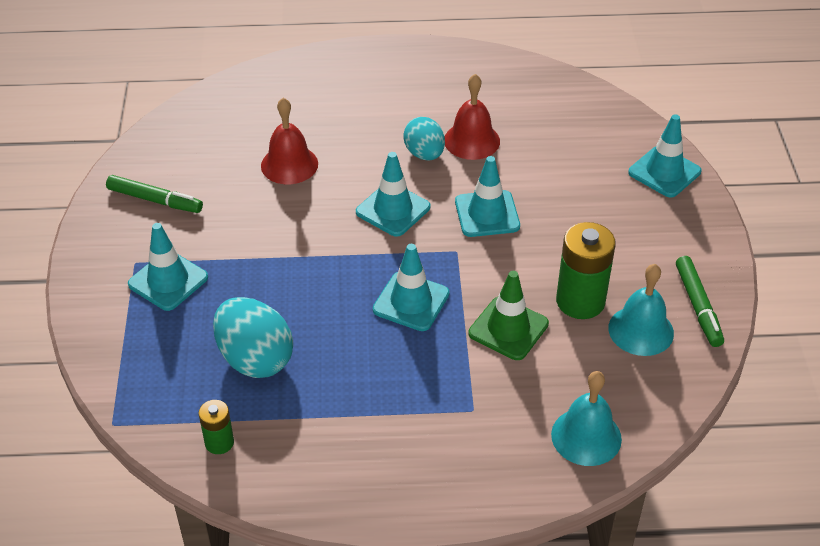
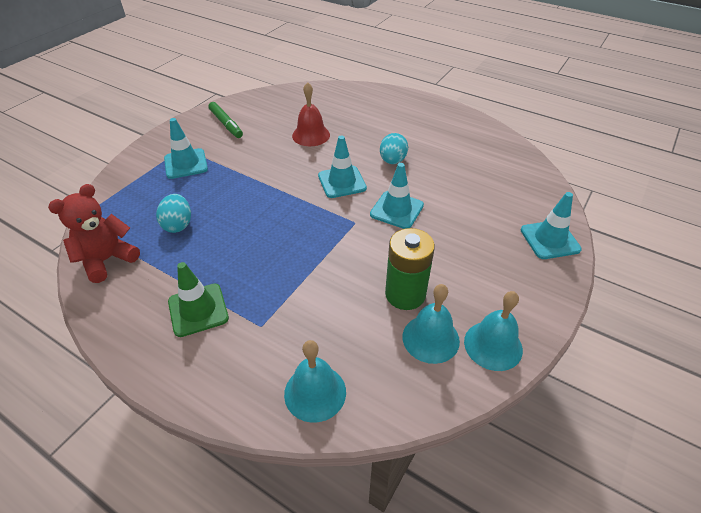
camera: 35 degrees right, 0 degrees up
(219, 442) = (107, 260): green battery -> red teddy bear
(255, 359) = (178, 225): turquoise egg -> turquoise egg, size x0.66
(411, 302) = (296, 238): turquoise traffic cone -> none
(472, 140) = (429, 165): red bell -> none
(508, 328) = (338, 286): green traffic cone -> green traffic cone (198, 310)
(698, 306) = (493, 345): green marker -> turquoise bell

